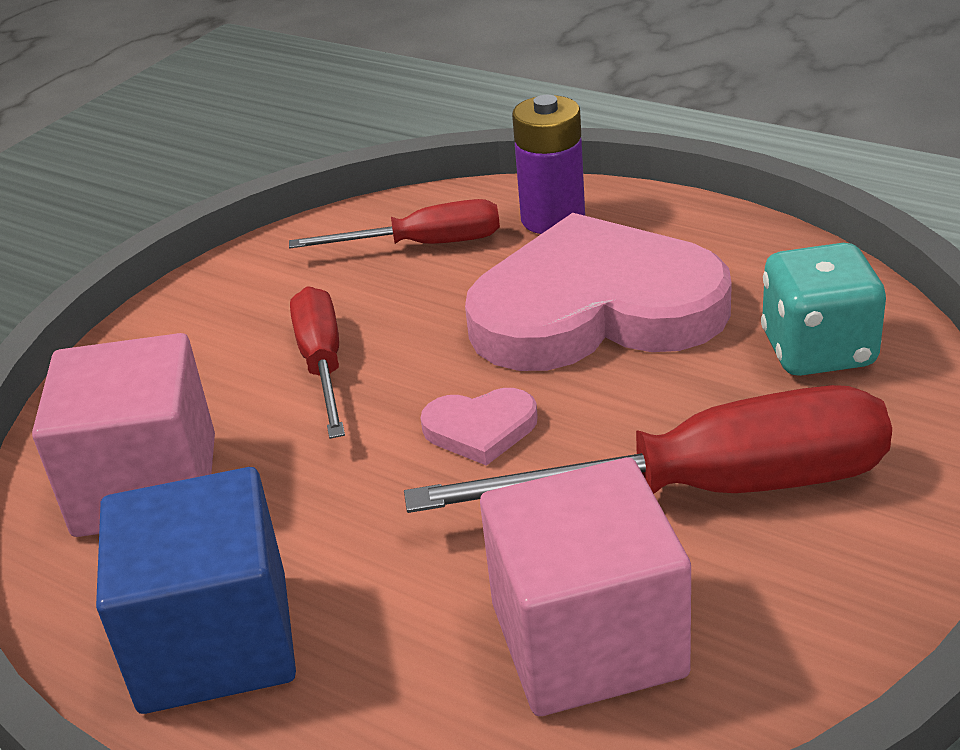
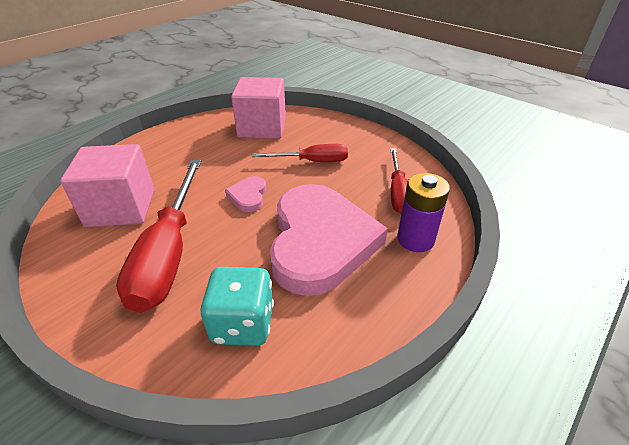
camera: 95 degrees right, 5 degrees up
(214, 642) = (183, 139): blue cube -> none

